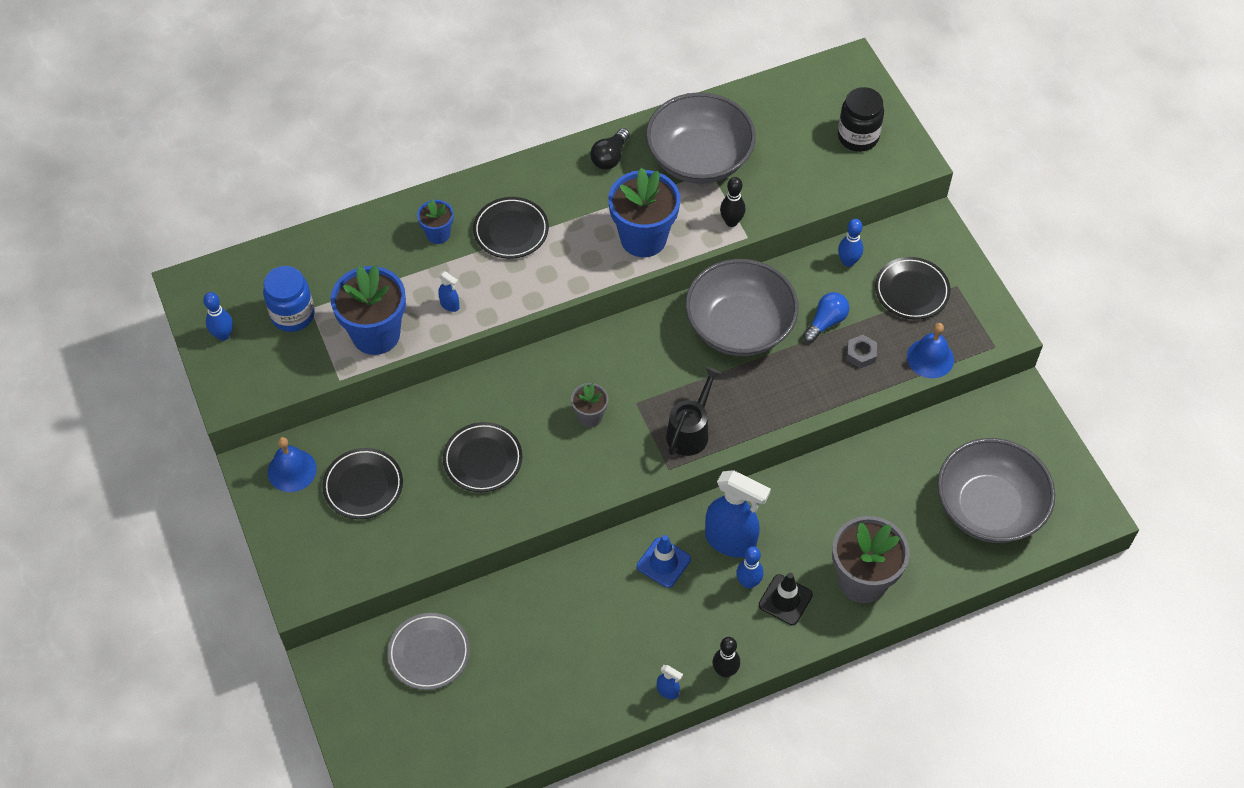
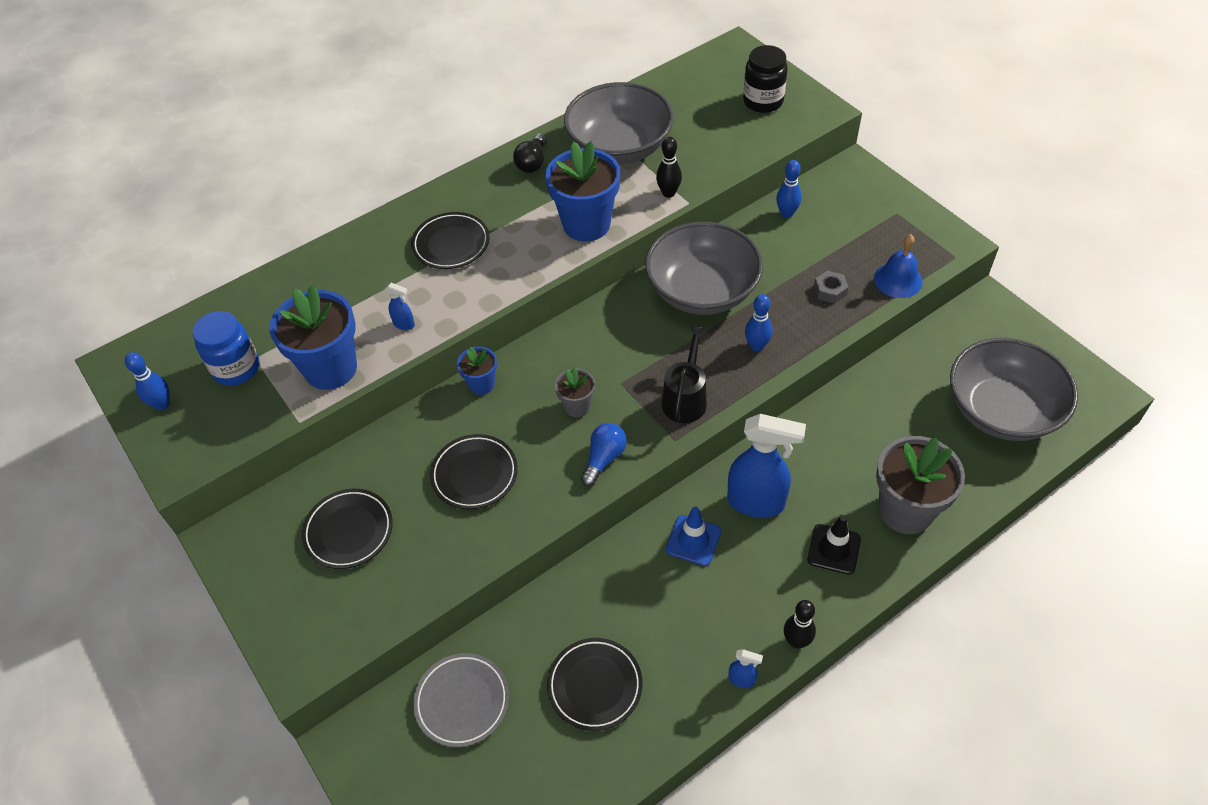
camera: 10 degrees left, 5 degrees down
(292, 470) = (265, 532): blue bell -> none
(438, 234) = (377, 262): blue flower pot -> blue flower pot (481, 384)
(748, 582) = (789, 540): blue bowling pin -> blue bowling pin (756, 346)
(826, 322) = (785, 269): blue light bulb -> blue light bulb (604, 459)
(911, 291) = (856, 226): black plate -> black plate (595, 685)

